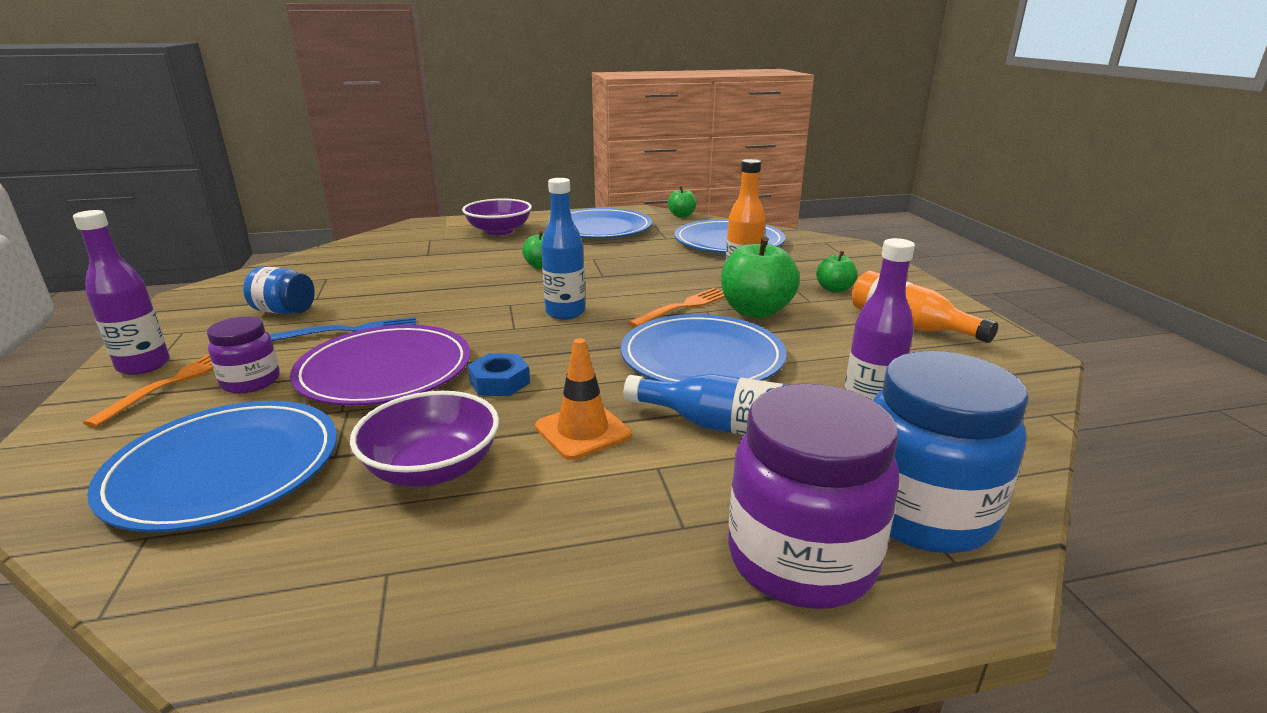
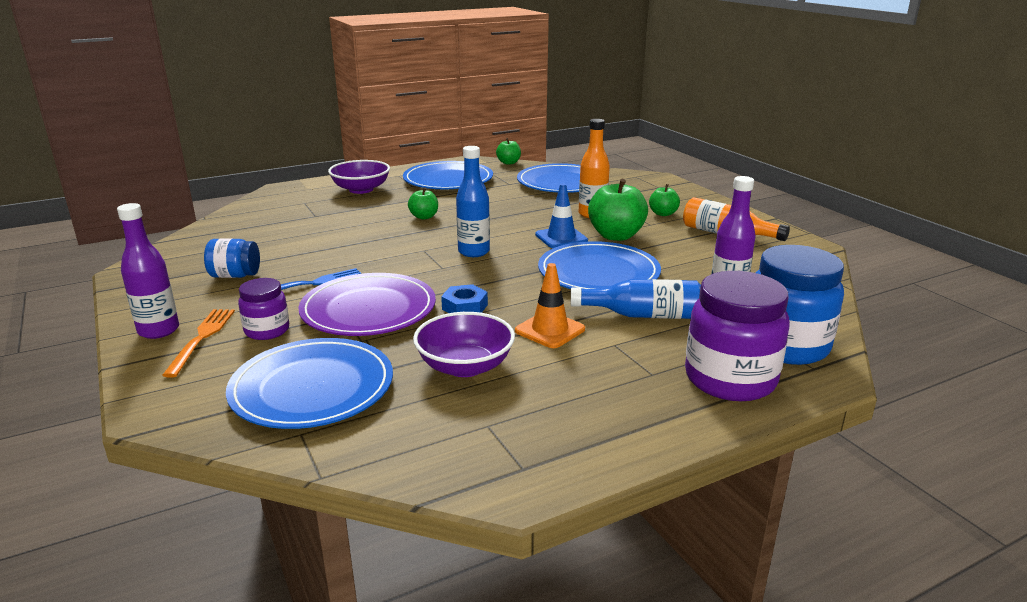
camera: 15 degrees left, 0 degrees up
(684, 306) = (561, 238): orange fork -> blue traffic cone

